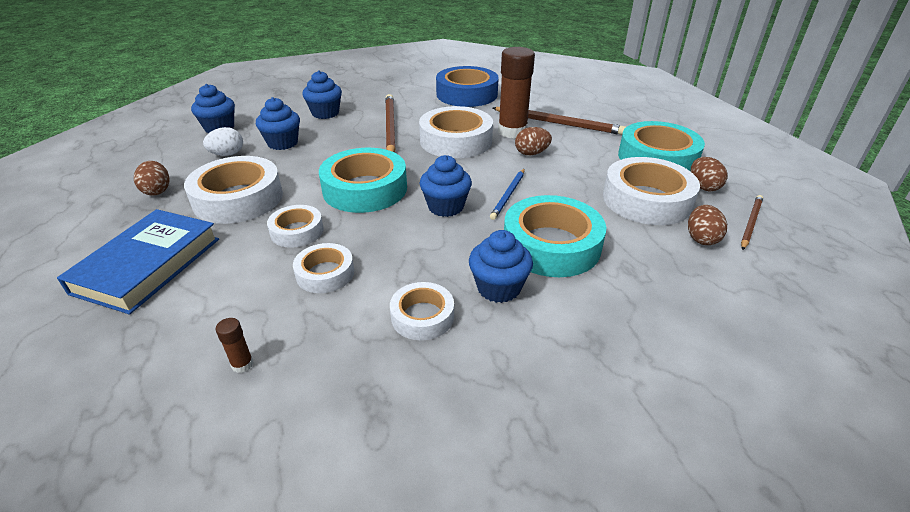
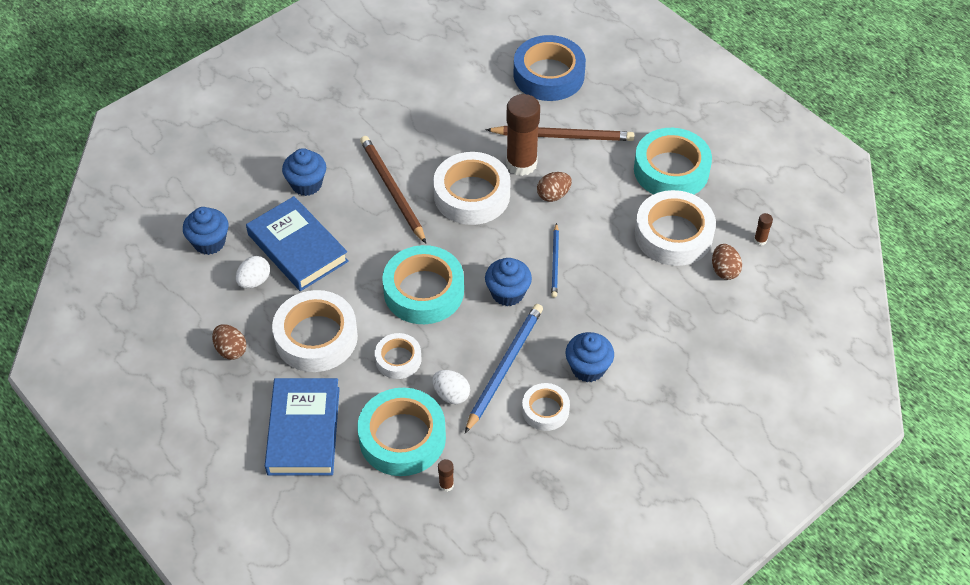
camera: 20 degrees left, 15 degrees up
(282, 143) = (297, 248): blue cupcake -> blue book
(325, 273) = (451, 395): white tape -> white egg
(402, 264) = (504, 367): none -> blue pencil
(467, 94) = (443, 104): blue tape -> blue tape (549, 75)
(551, 245) = (611, 312): turquoise tape -> turquoise tape (402, 437)
(703, 187) = (717, 202): brown egg -> none
(750, 223) = (760, 240): brown pencil -> brown glue stick

